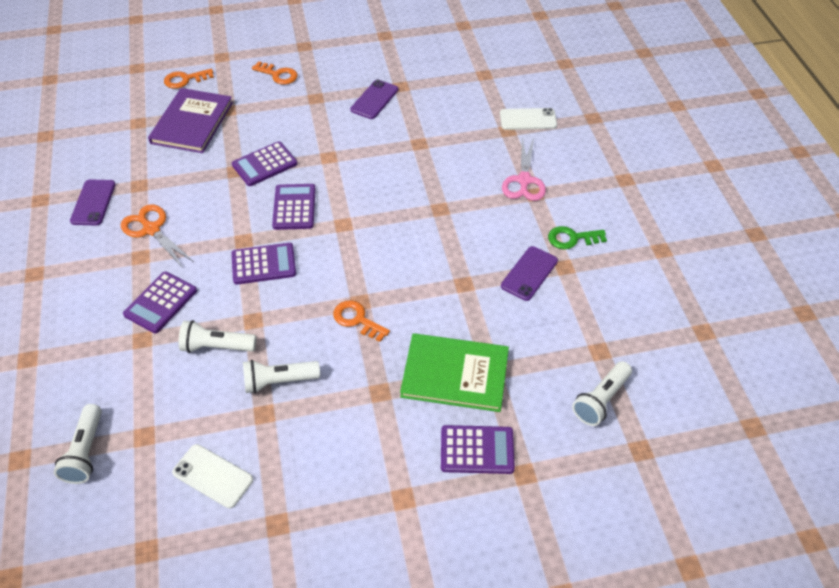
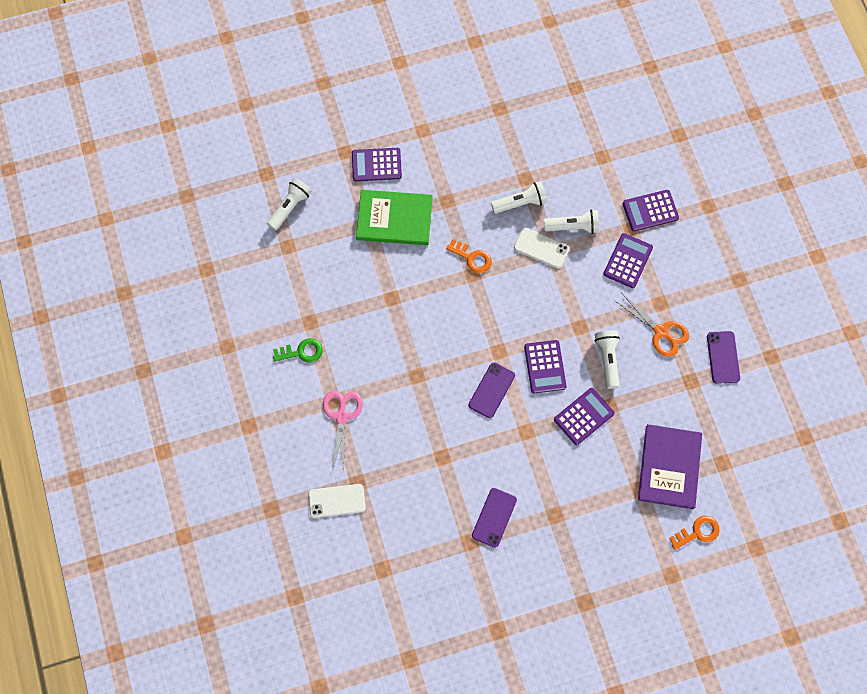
camera: 175 degrees right, 20 degrees up
(85, 452) = (637, 143): white flashlight -> white flashlight (607, 359)
(213, 476) = (548, 134): white phone -> white phone (541, 248)
(263, 264) = (556, 304): purple calculator -> purple calculator (650, 211)
(278, 75) = (602, 549): orange key -> none
(529, 273) = (339, 312): purple phone -> purple phone (491, 390)

